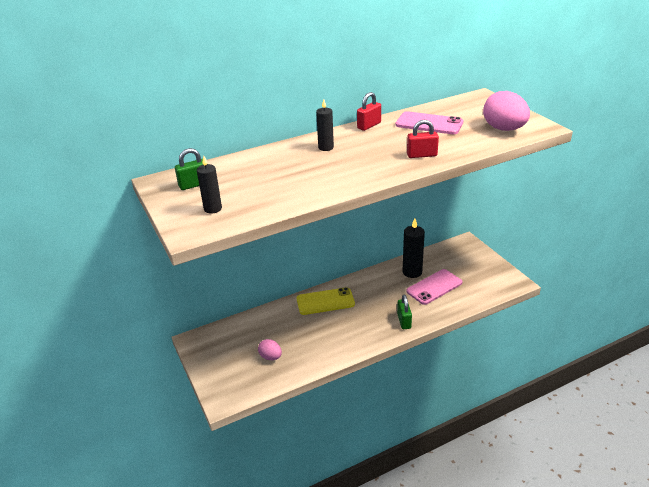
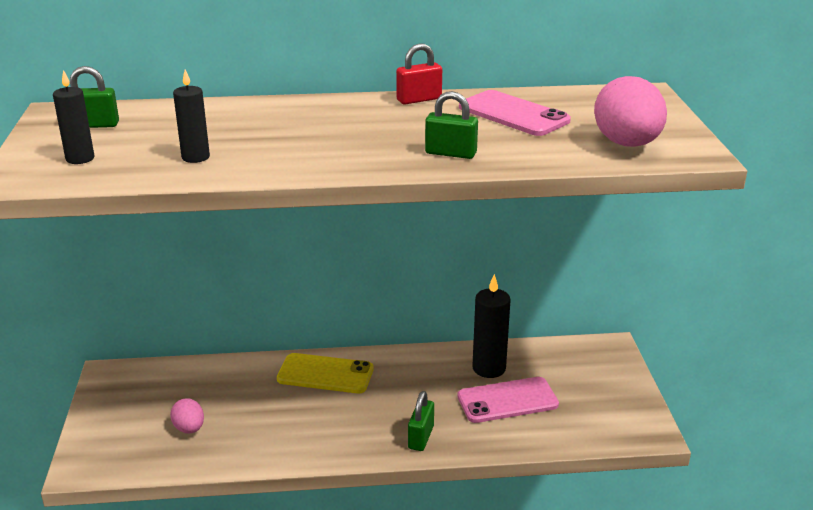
camera: 20 degrees right, 5 degrees down
(326, 147) = (322, 115): black candle -> black candle (195, 157)
(422, 155) = (450, 153): red padlock -> green padlock

